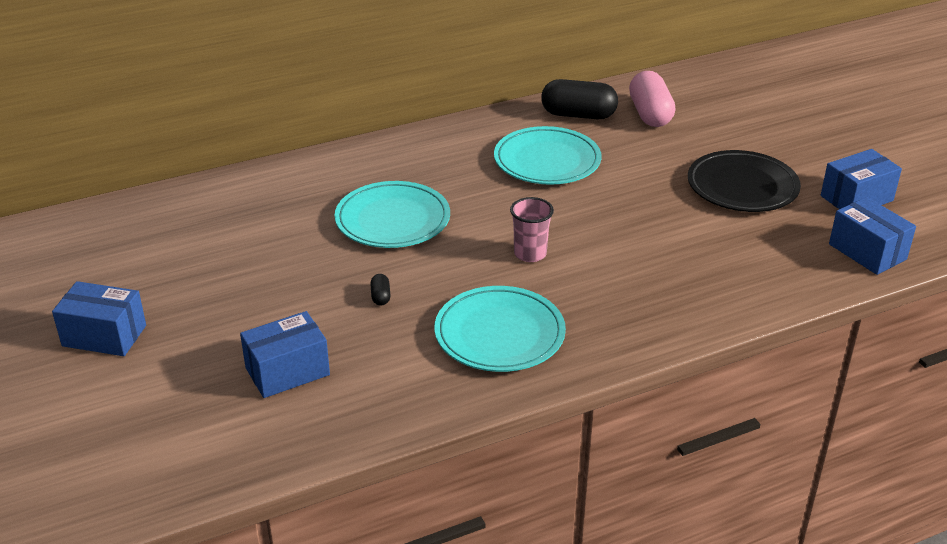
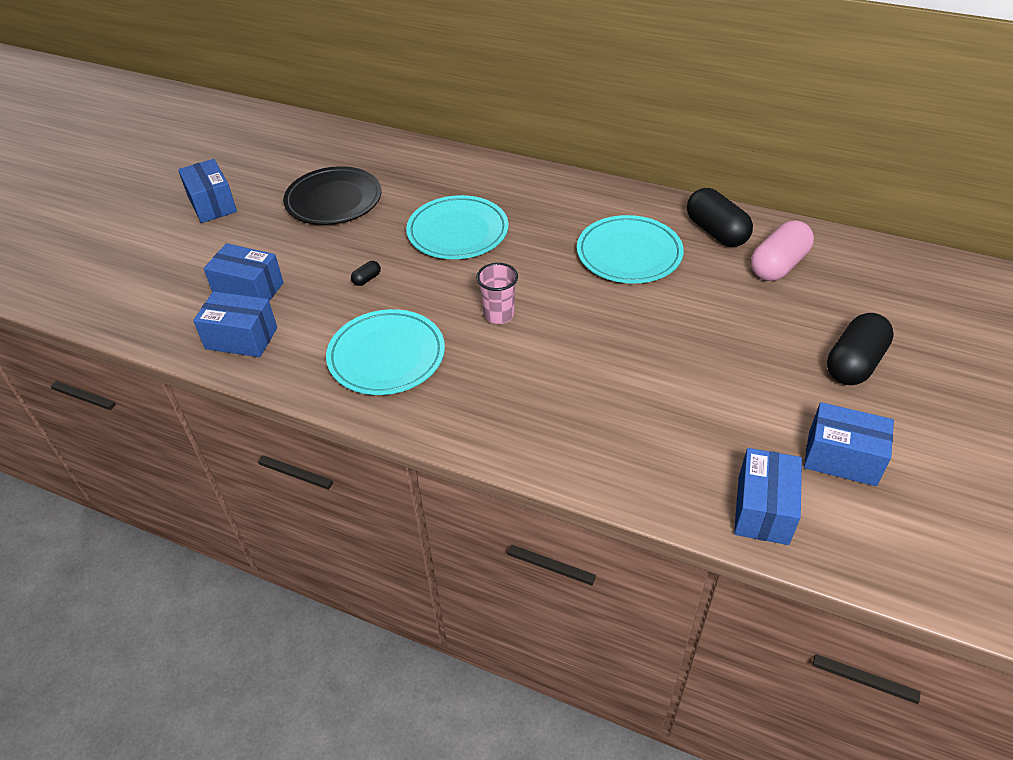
camera: 50 degrees right, 10 degrees up
(354, 407) = (241, 338): none -> blue box
(742, 186) = (750, 375): black plate -> black plate (333, 200)
(781, 145) = (854, 363): none -> black capsule

